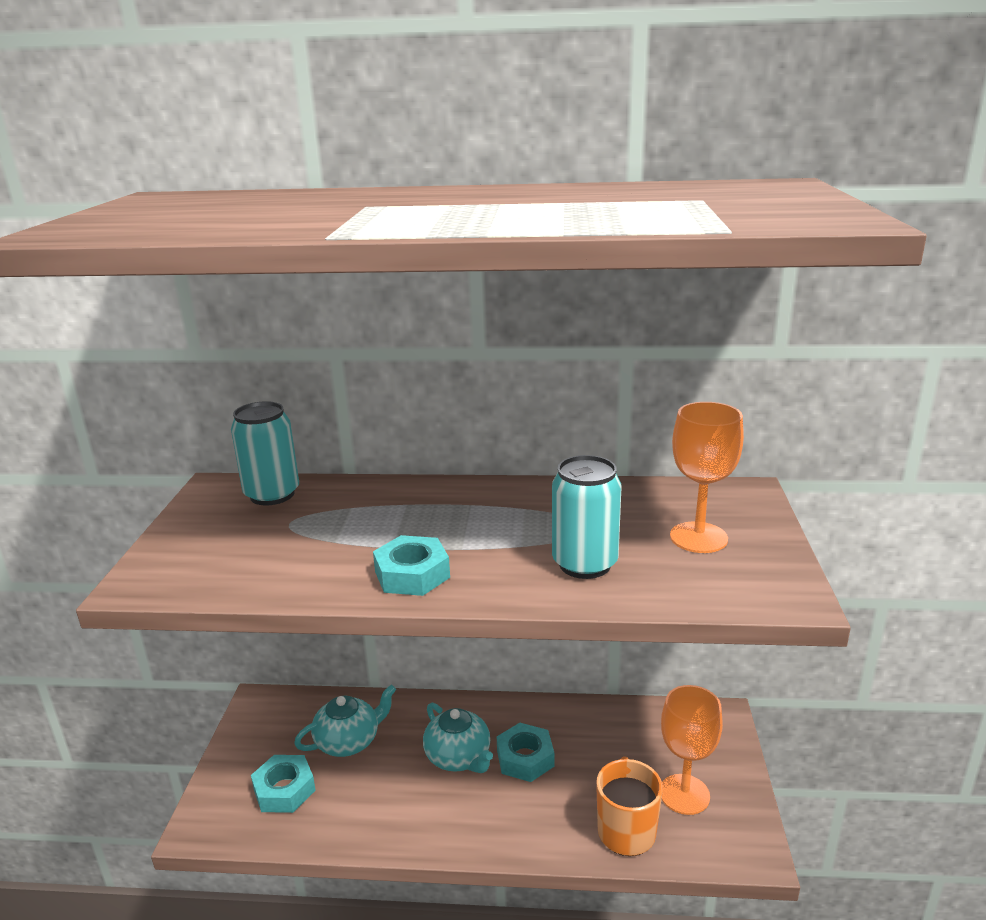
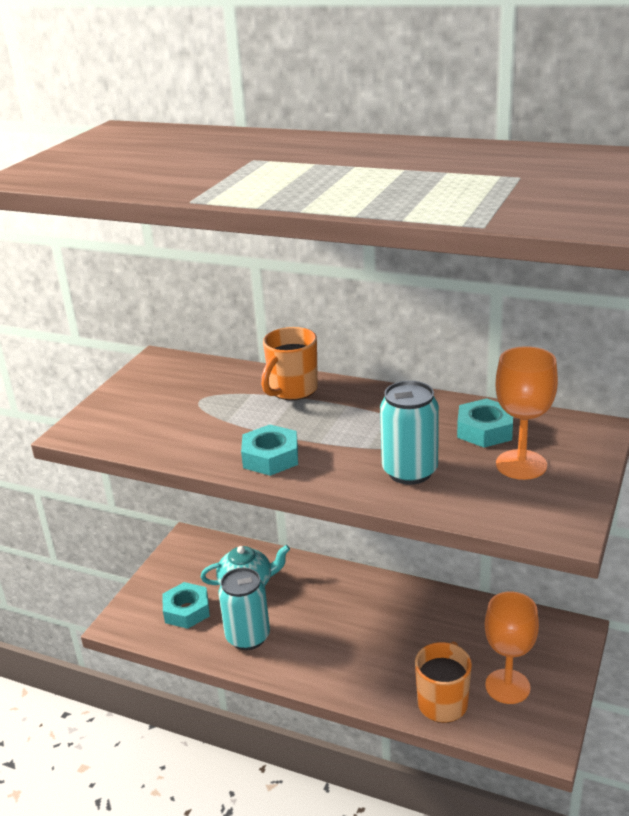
camera: 20 degrees right, 5 degrees up
(272, 494) = (197, 373): turquoise can -> turquoise can (248, 637)
(398, 497) = (292, 390): none -> orange mug
(459, 757) = (329, 615): turquoise teapot -> none
(525, 758) = (383, 628): turquoise nut -> turquoise nut (485, 430)

